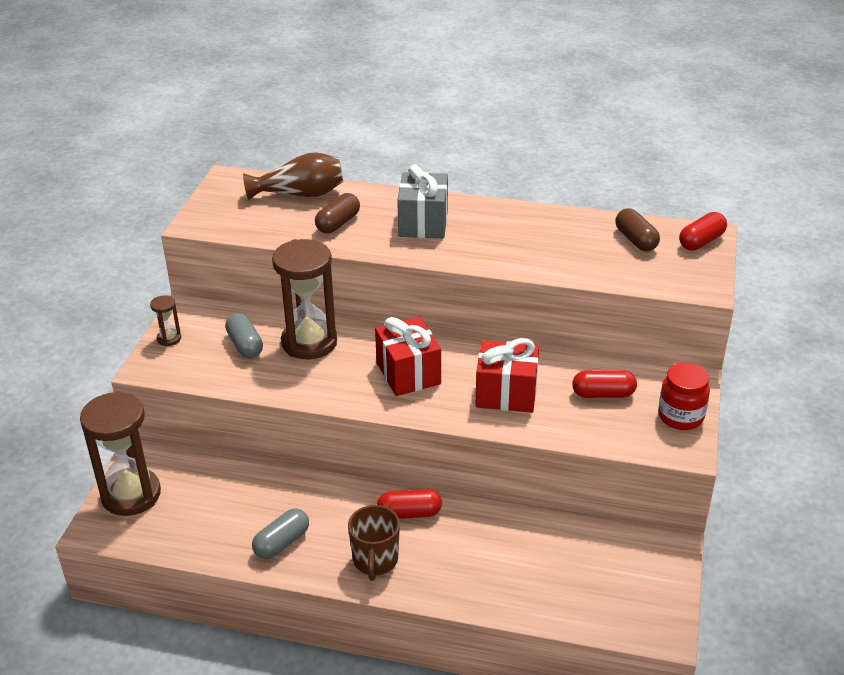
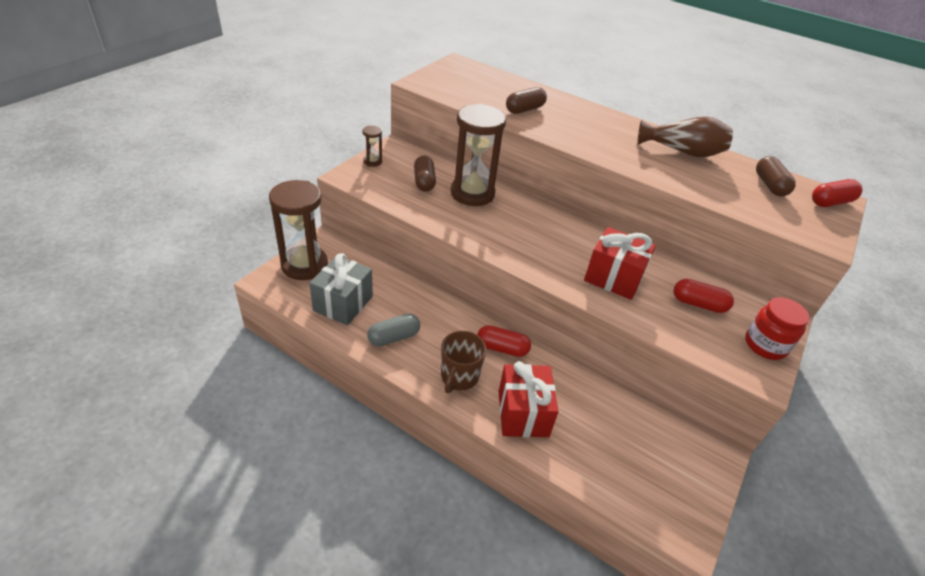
camera: 15 degrees right, 5 degrees up
(245, 345) = (424, 181): grey capsule -> brown capsule
(300, 194) = (505, 84): brown vase -> brown vase (682, 152)
(408, 373) = (539, 238): red gift -> red gift (523, 413)
(423, 223) = (591, 126): grey gift -> grey gift (343, 303)

